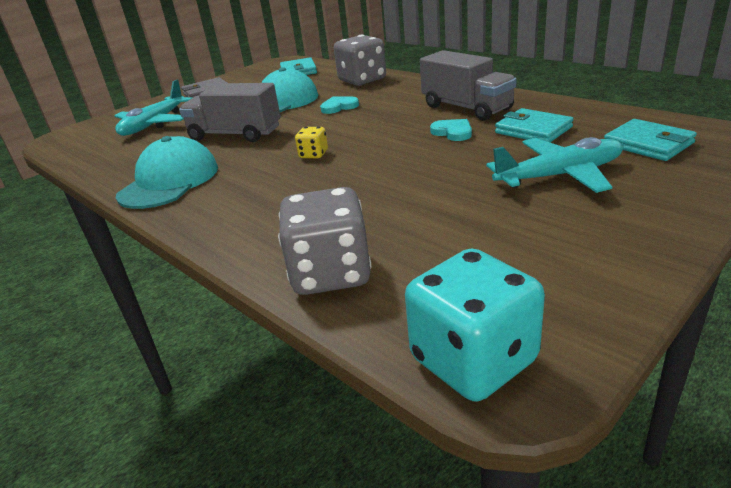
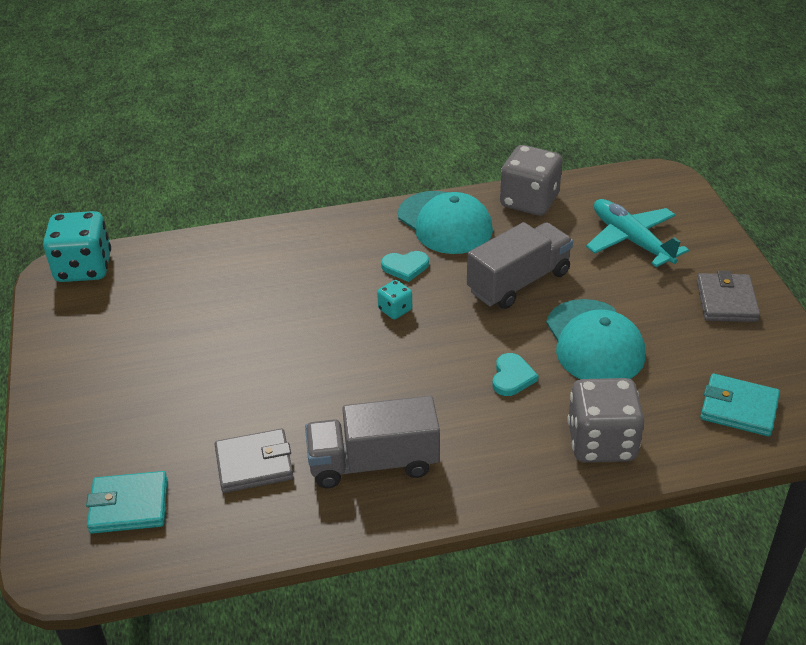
camera: 120 degrees right, 10 degrees up
(313, 154) = (395, 310): yellow dice -> turquoise dice
(330, 273) = (208, 254): grey dice -> grey dice (529, 201)
(453, 132) = (325, 412): turquoise heart -> turquoise heart (405, 267)
(533, 130) = (254, 464): turquoise wallet -> grey wallet
(559, 176) = (165, 412): turquoise plane -> none

